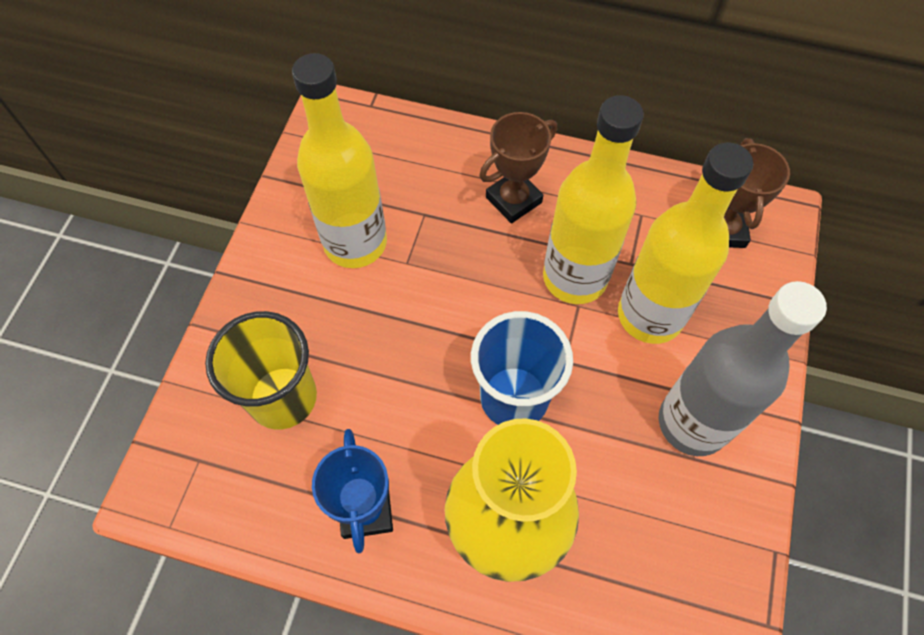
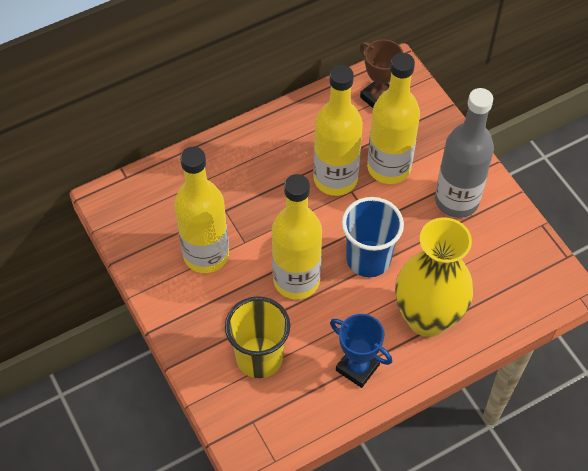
camera: 45 degrees left, 5 degrees down
(412, 350) = (296, 280): none -> yellow bottle
(513, 200) = (263, 165): brown trophy -> none

